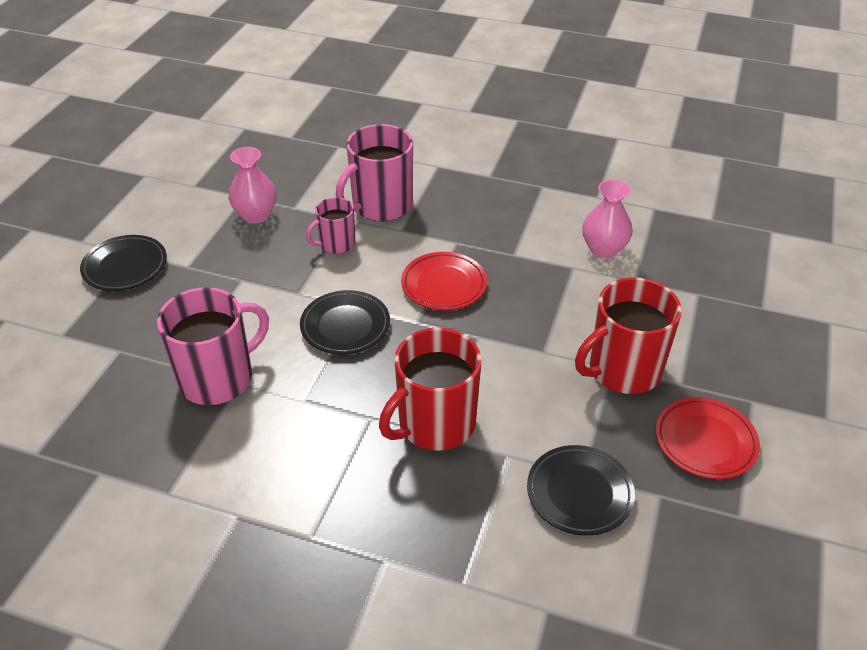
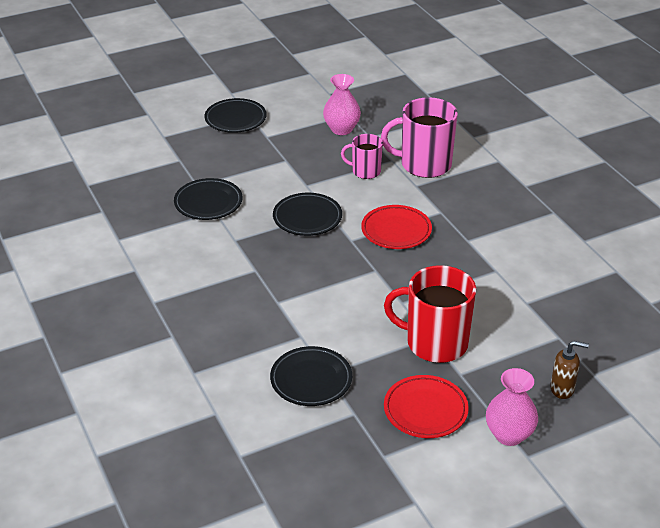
camera: 45 degrees right, 5 degrees down
(218, 378) = (208, 203): pink mug -> black plate
(435, 424) = (284, 296): red mug -> none
(603, 249) = (534, 273): pink vase -> pink vase (509, 435)
(763, 338) = (562, 389): none -> brown soap dispenser

